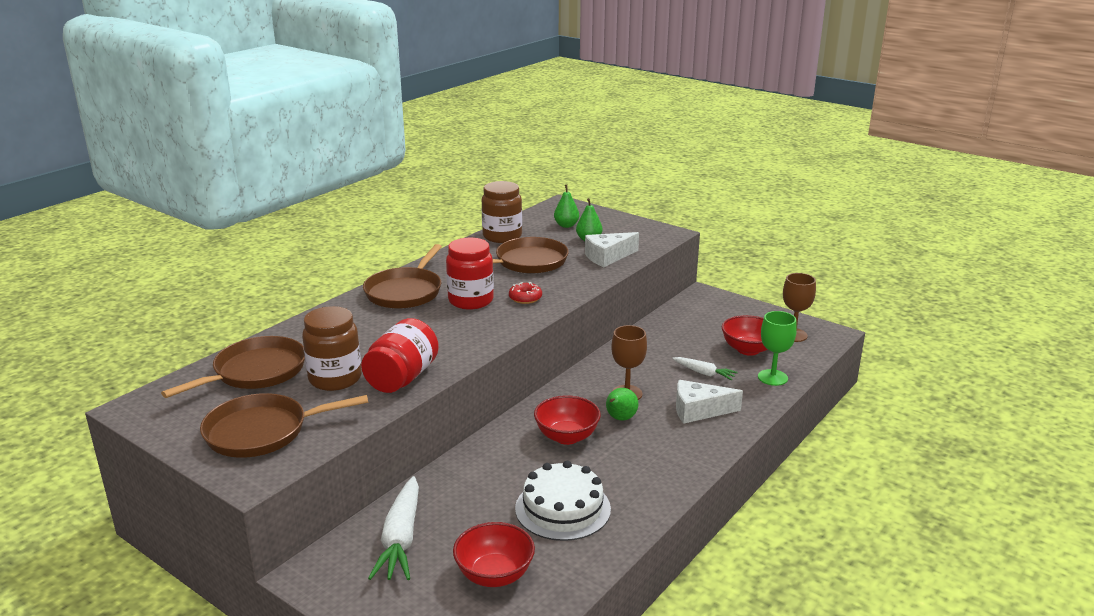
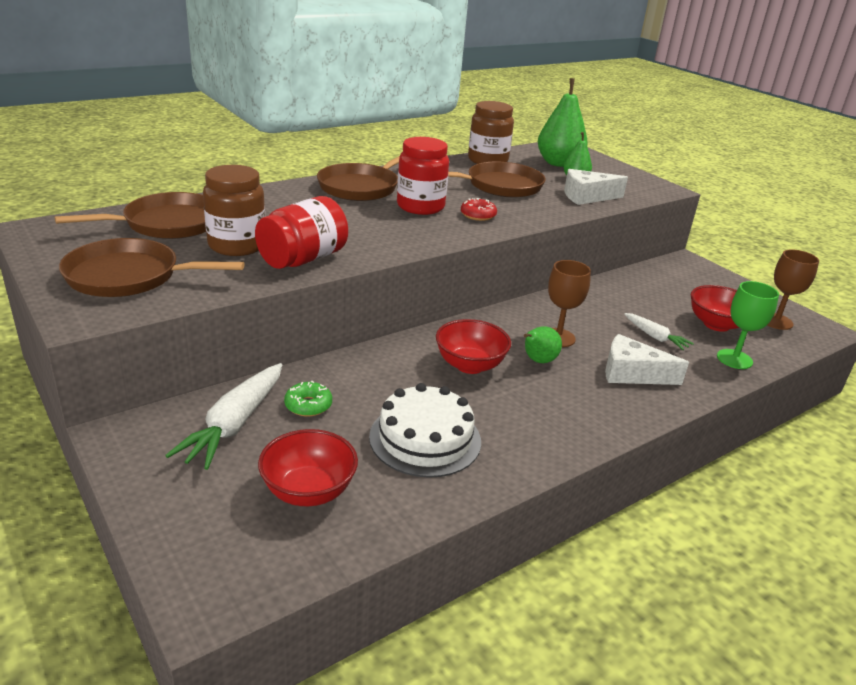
camera: 15 degrees right, 5 degrees up
(452, 506) = (308, 405): none -> green donut
(566, 225) = (558, 163): green pear -> green pear, size x1.82

